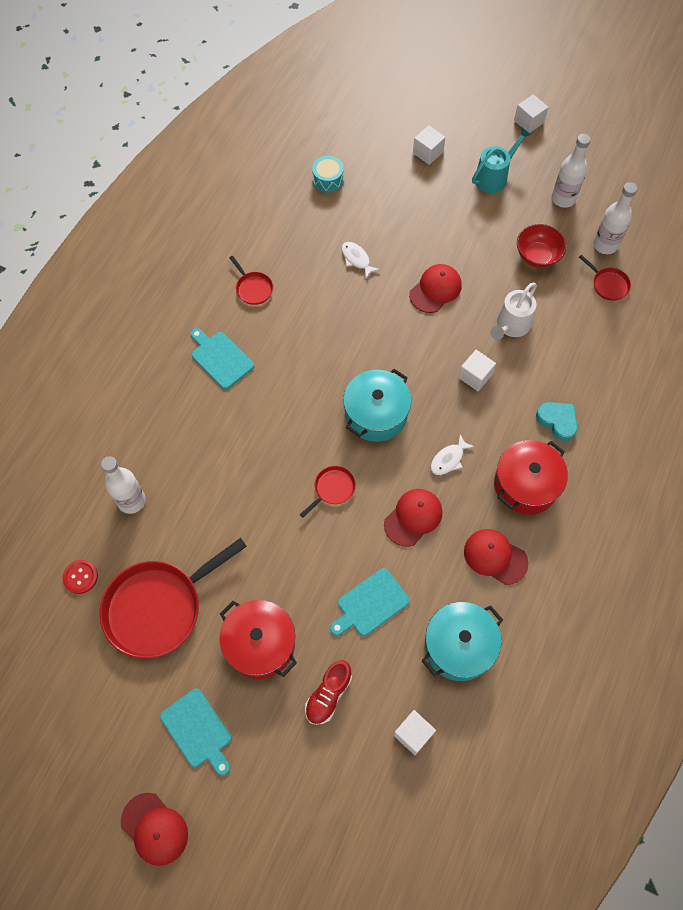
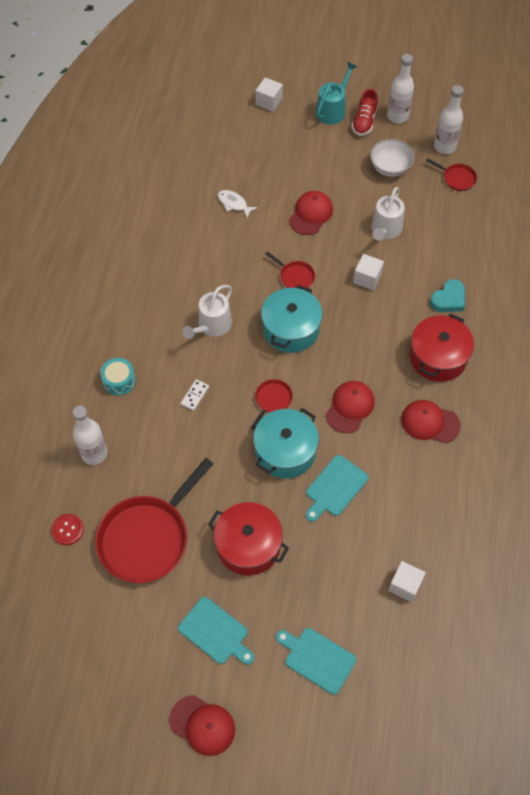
camera: 15 degrees left, 5 degrees down
(220, 358) = (137, 314): turquoise cutting board -> turquoise cutting board (317, 659)
(253, 288) = (148, 248): red pan -> red pan (295, 277)
(253, 463) = (195, 396): none -> white domino
(293, 390) = (212, 326): none -> white watering can
(328, 180) = (187, 142): turquoise drum -> turquoise drum (119, 381)
(328, 695) = (322, 572): red shoe -> red shoe (364, 122)
(448, 459) = (365, 352): white fish -> none
(459, 646) = (421, 503): turquoise pot -> turquoise pot (285, 451)
(528, 121) = (348, 58): white cube -> none
(537, 256) = (390, 168): red bowl -> white bowl
(557, 421) = (448, 299): turquoise heart -> turquoise heart turned 105 degrees clockwise

